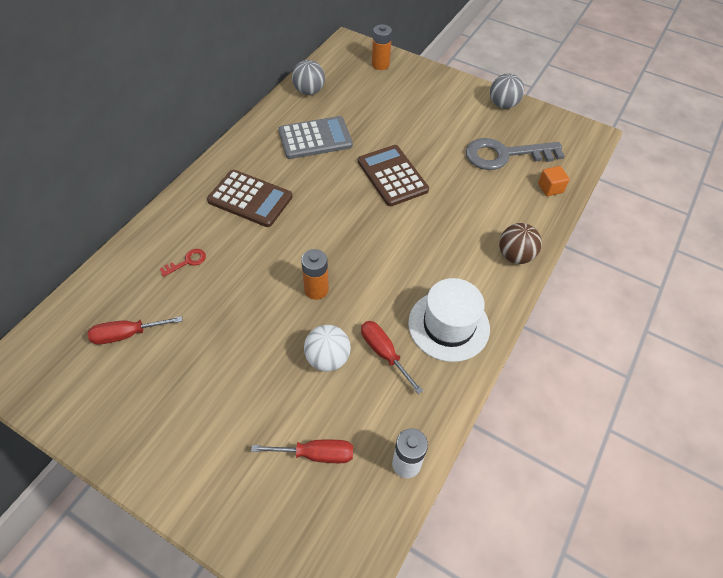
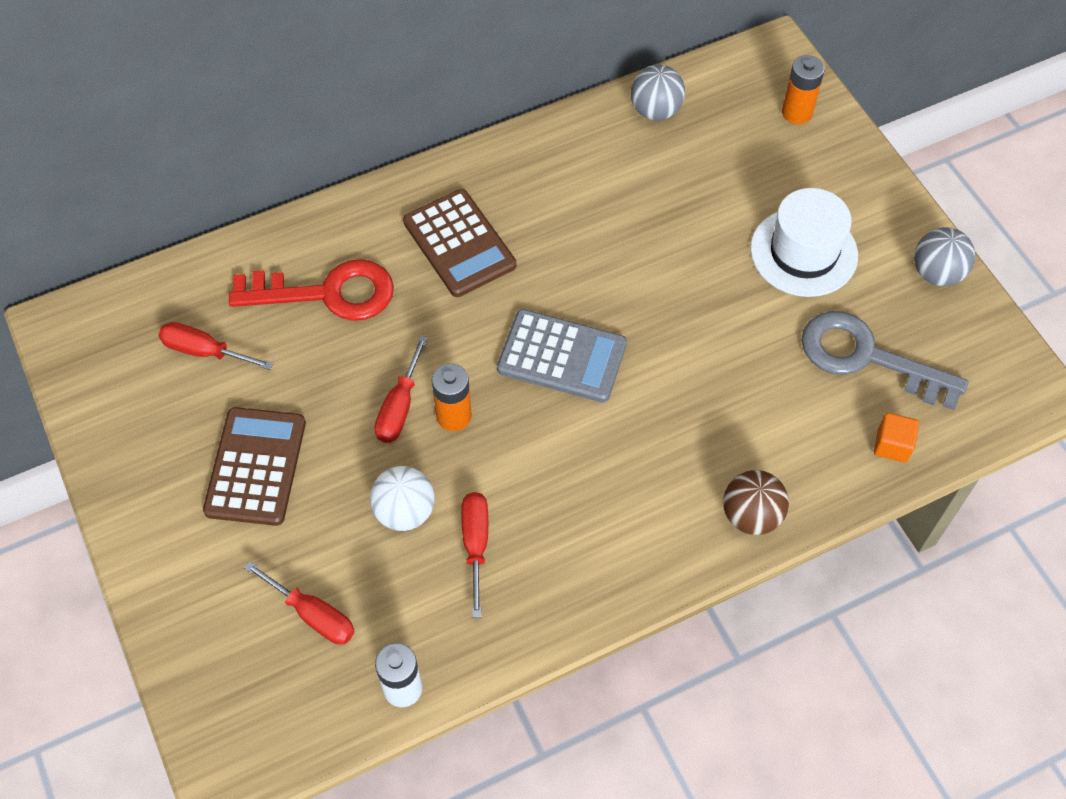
camera: 35 degrees right, 5 degrees up
(187, 261) = (327, 293): red key -> red key, size x2.44
(280, 302) = (399, 407): none -> red screwdriver
(315, 138) = (608, 193): grey calculator -> grey calculator (562, 357)
(392, 176) = (673, 306): brown calculator -> brown calculator (256, 467)
(448, 325) = (583, 557): white hat -> white hat (803, 252)

